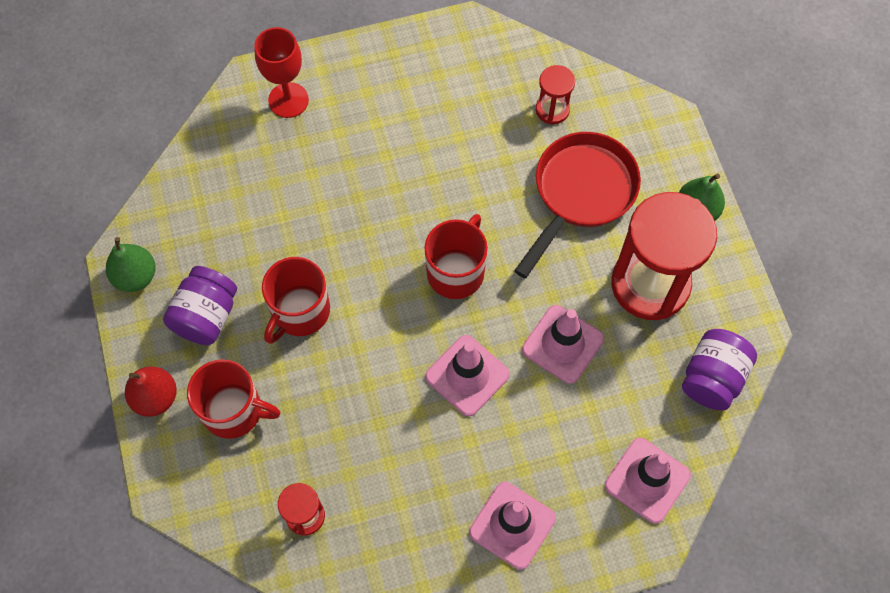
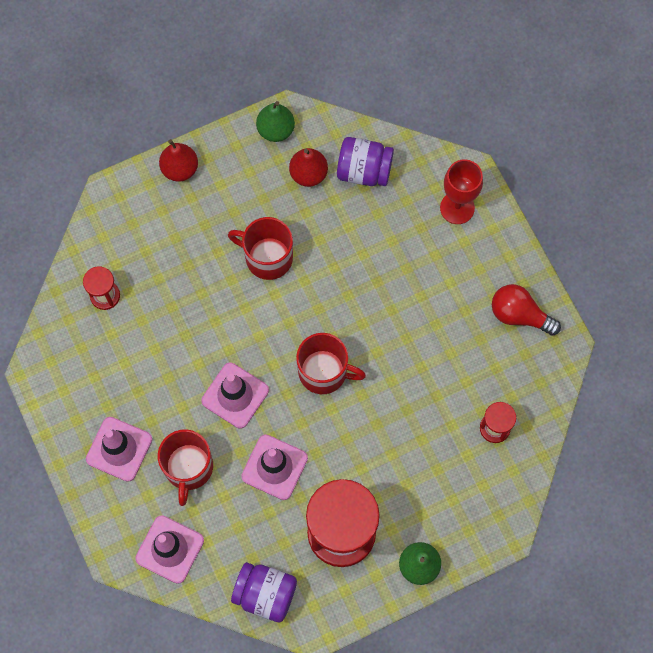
camera: 80 degrees right, 5 degrees up
(204, 248) = (308, 174): none -> red pear
(206, 316) = (252, 189): purple jar -> purple jar (364, 171)
(234, 410) = (178, 227): red mug -> red mug (188, 468)
(428, 63) = (519, 315): none -> red light bulb
(580, 193) = (416, 463): red pan -> none

